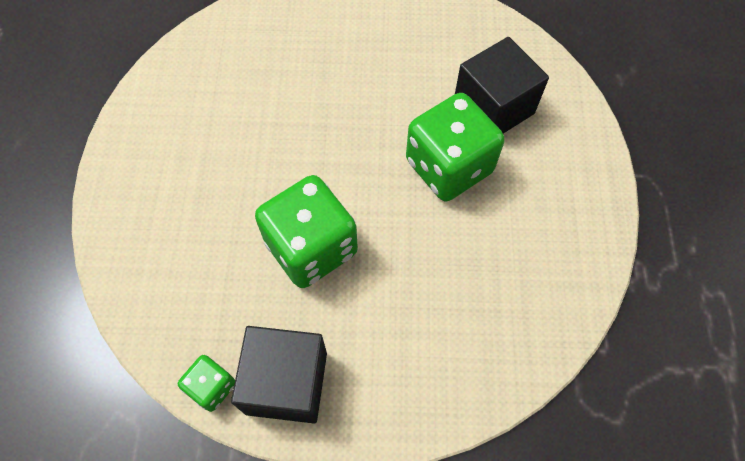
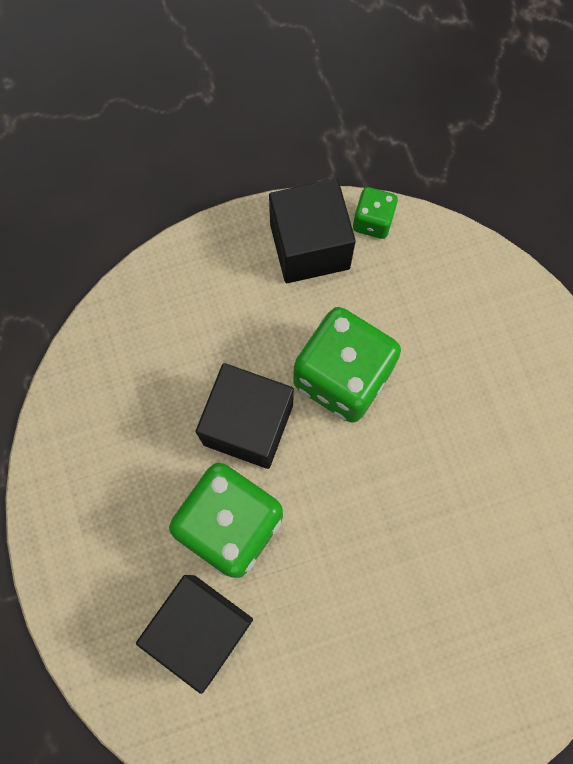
camera: 160 degrees right, 10 degrees up
(409, 236) = (248, 424): none -> black cube

